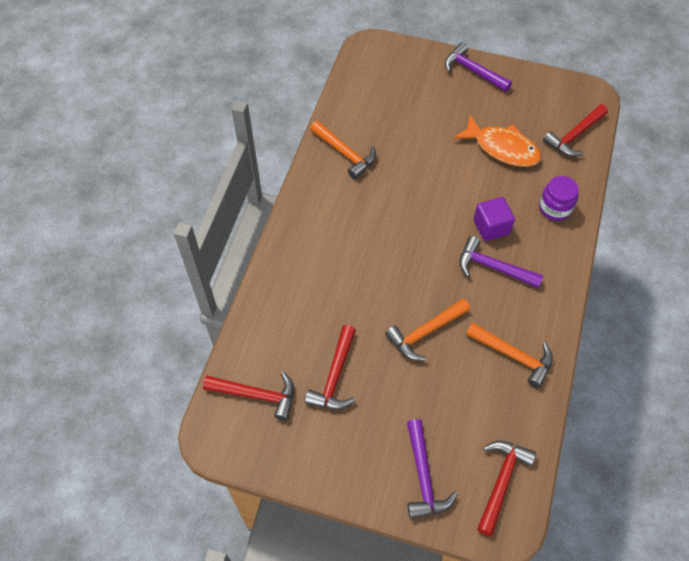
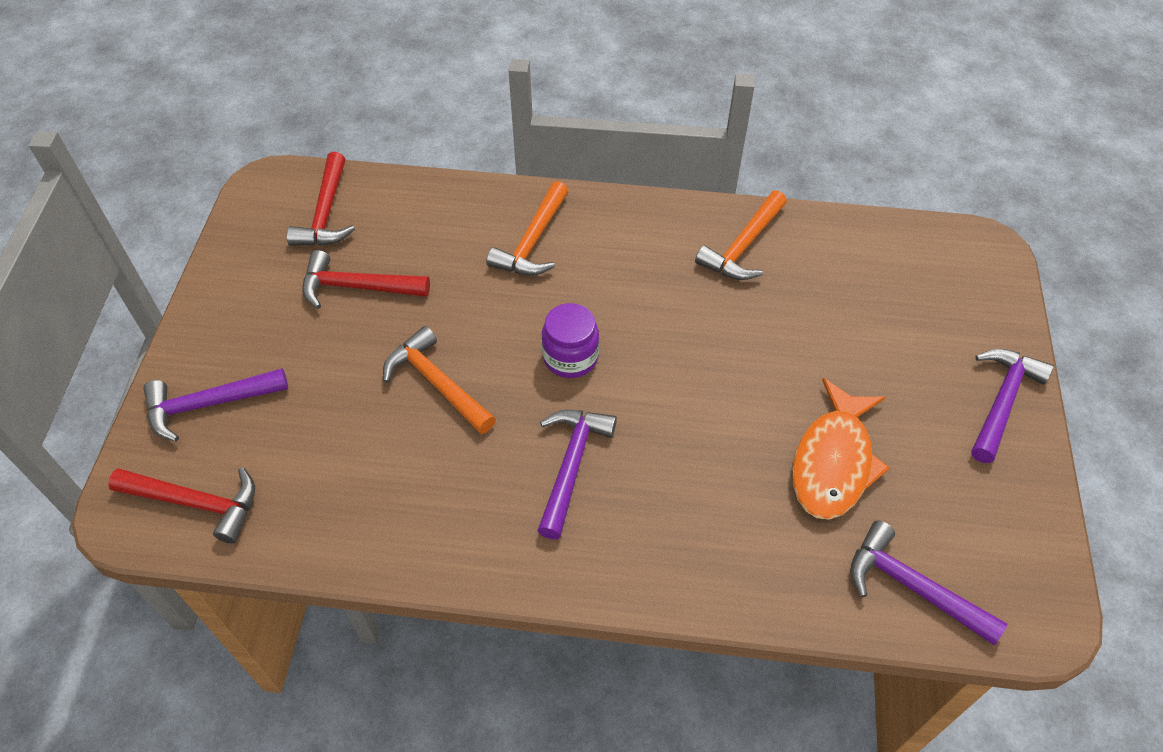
camera: 80 degrees right, 5 degrees down
(491, 227) = (653, 457): purple cube -> none
(513, 355) = (408, 506): orange hammer -> orange hammer (533, 241)
(555, 208) = (722, 557): purple jar -> purple jar (570, 357)
(574, 135) = (912, 587): red hammer -> purple hammer

